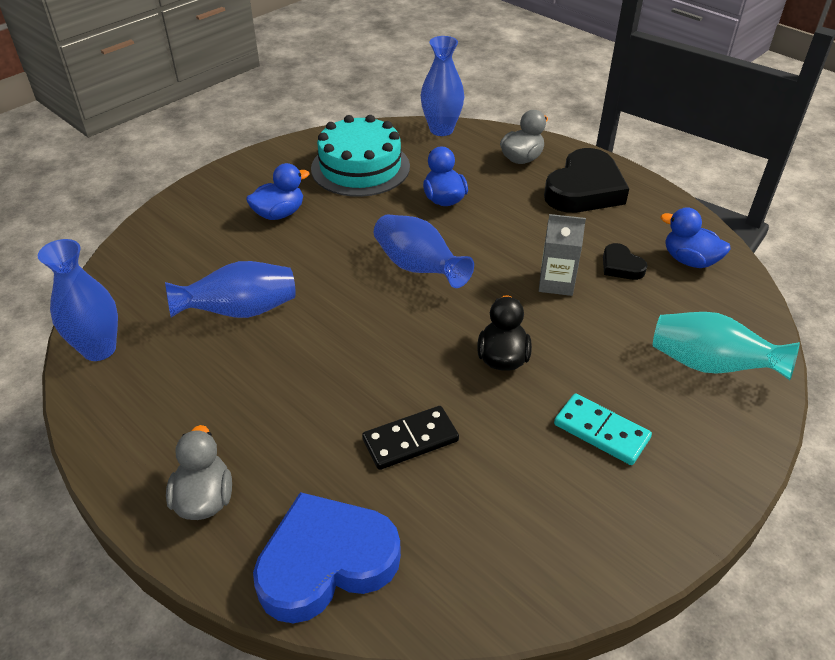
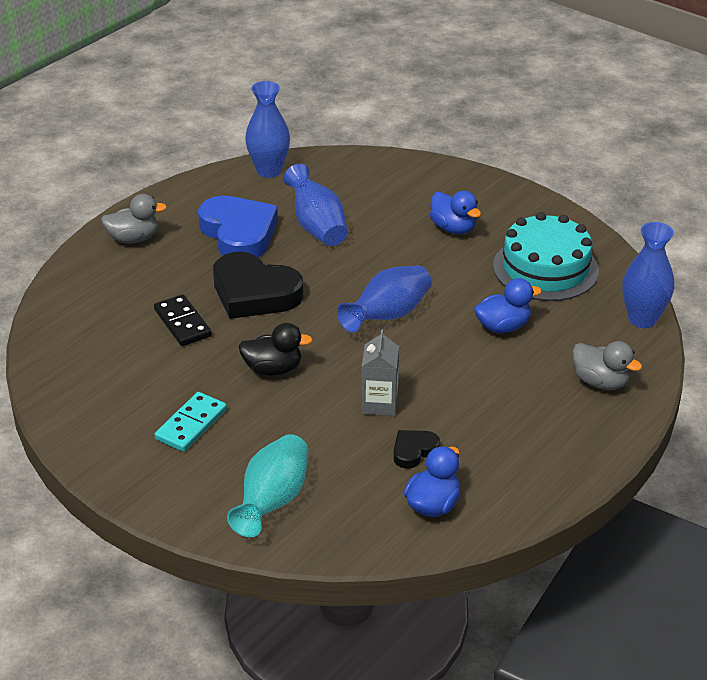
camera: 85 degrees right, 5 degrees down
(326, 562) = (81, 294): blue heart -> blue heart (239, 233)
(584, 189) = (550, 430): black heart -> black heart (254, 293)

